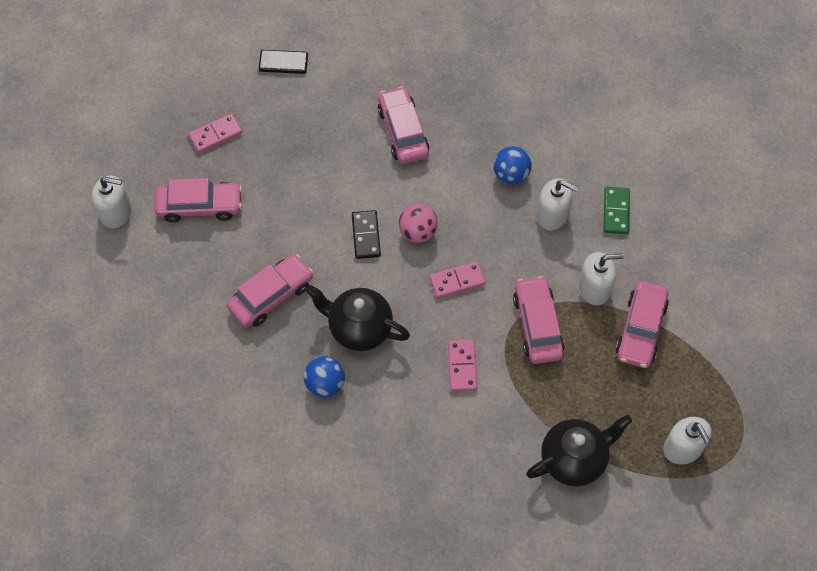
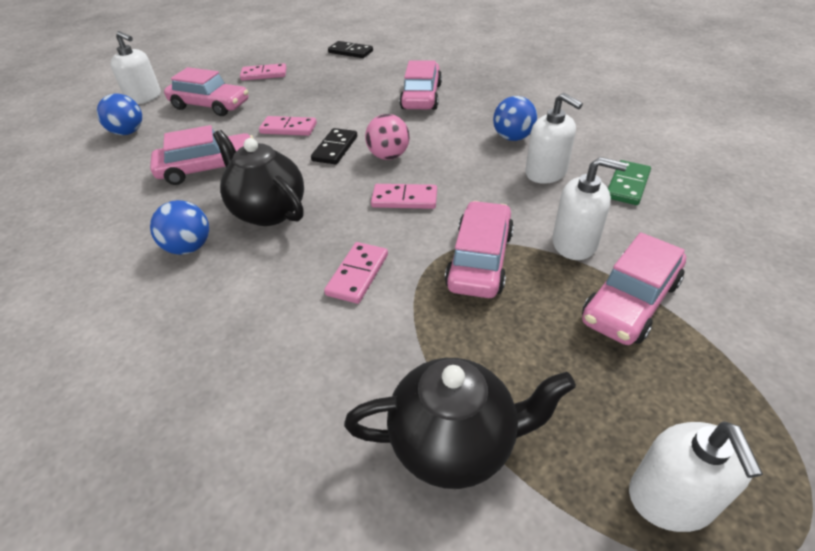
camera: 25 degrees right, 20 degrees down
(151, 271) = (128, 132): none -> blue ball
(305, 219) = (288, 128): none -> pink domino

